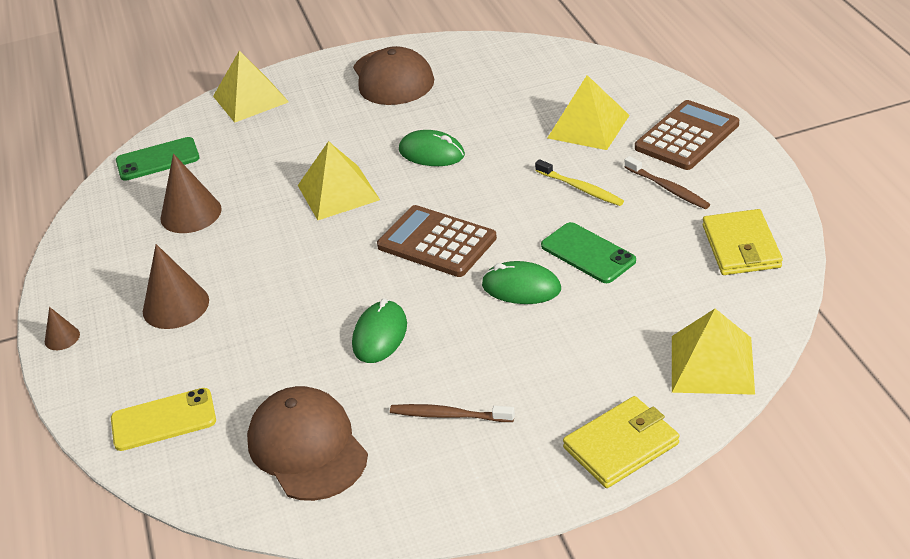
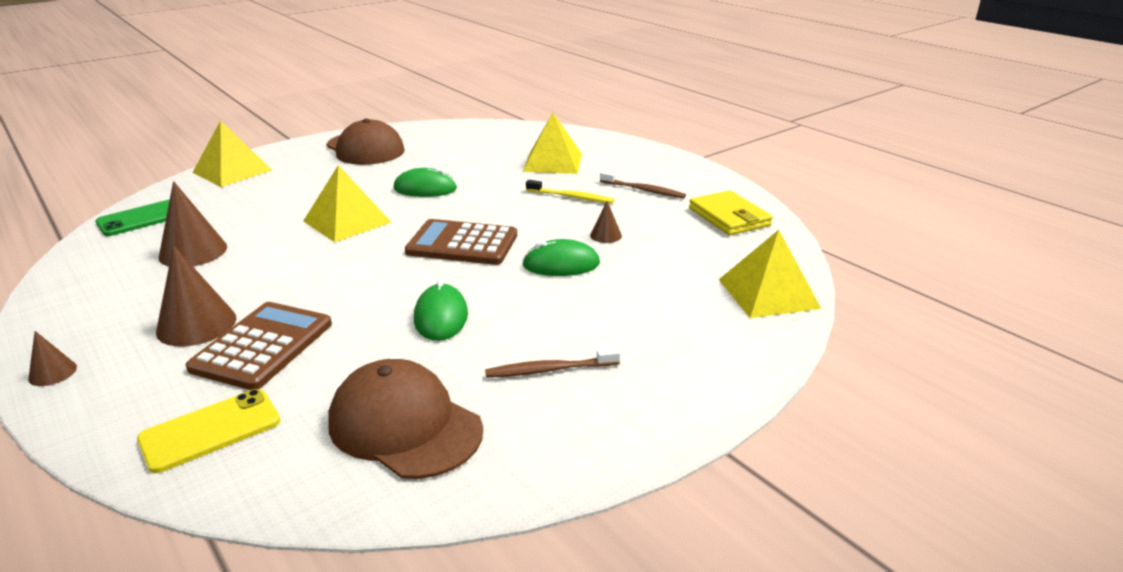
camera: 25 degrees left, 10 degrees down
(588, 253) = (605, 235): green phone -> brown cone
(621, 445) = (735, 365): yellow wallet -> none
(687, 136) = (636, 161): brown calculator -> brown calculator (263, 346)

